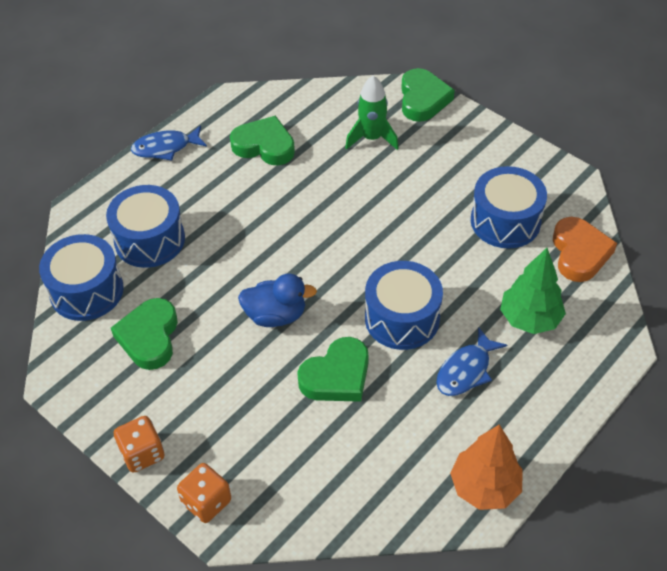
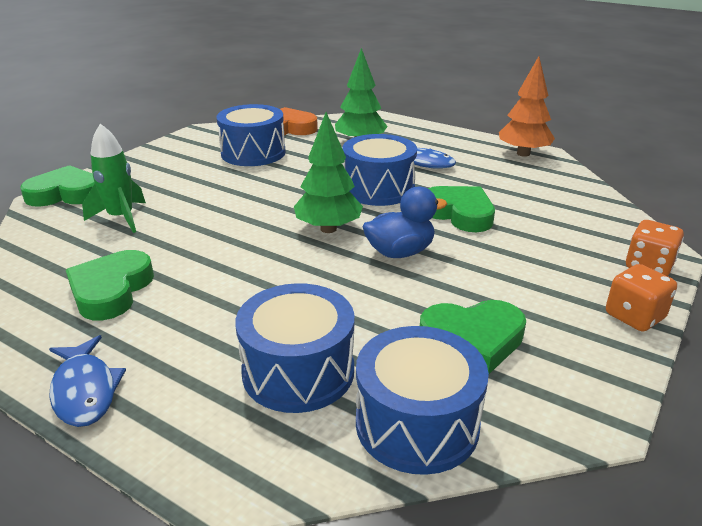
camera: 100 degrees left, 20 degrees down
(276, 315) = (400, 252): blue duck -> blue duck turned 75 degrees clockwise
(326, 270) = (328, 229): none -> green tree

